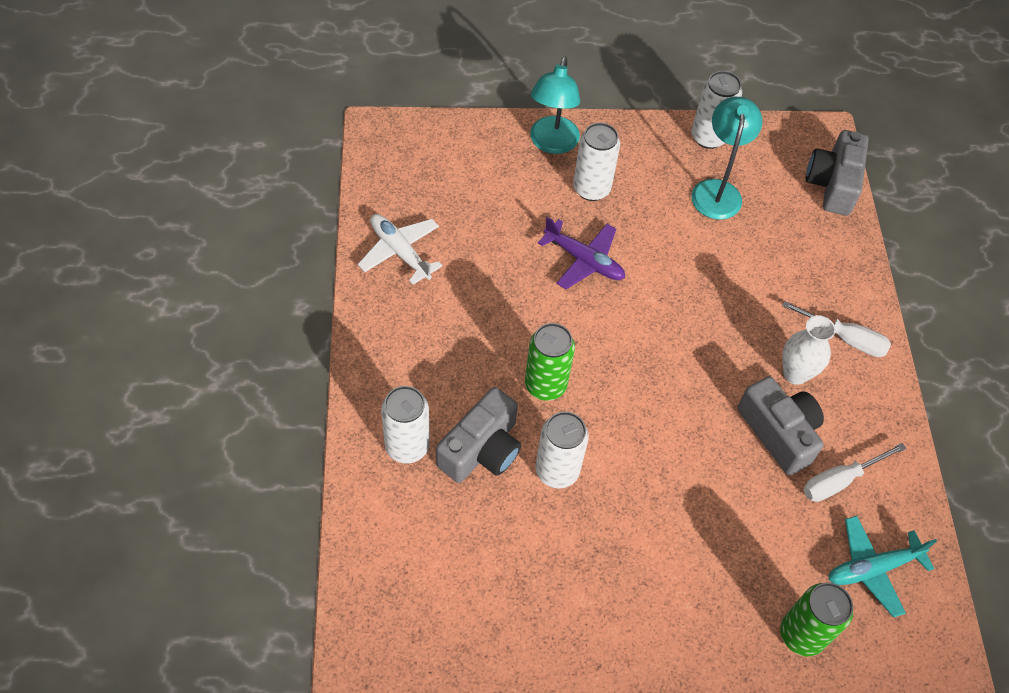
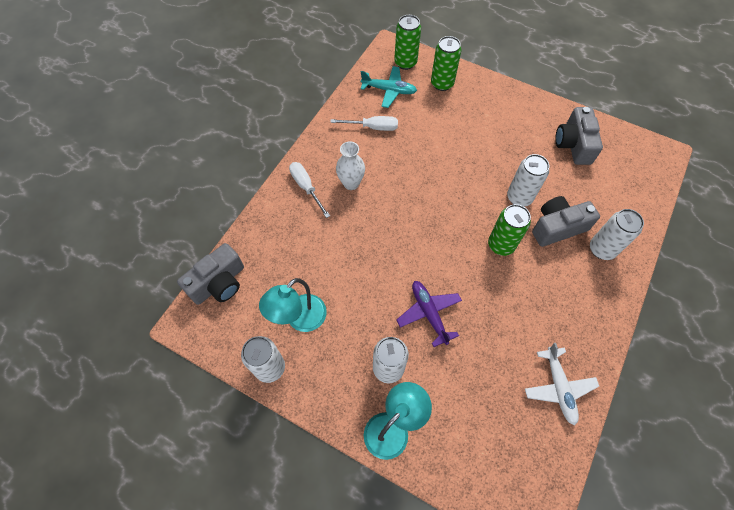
camera: 145 degrees left, 5 degrees up
(779, 433) = (385, 160): grey camera -> grey camera (573, 144)
(894, 649) = (405, 63): none -> green can

